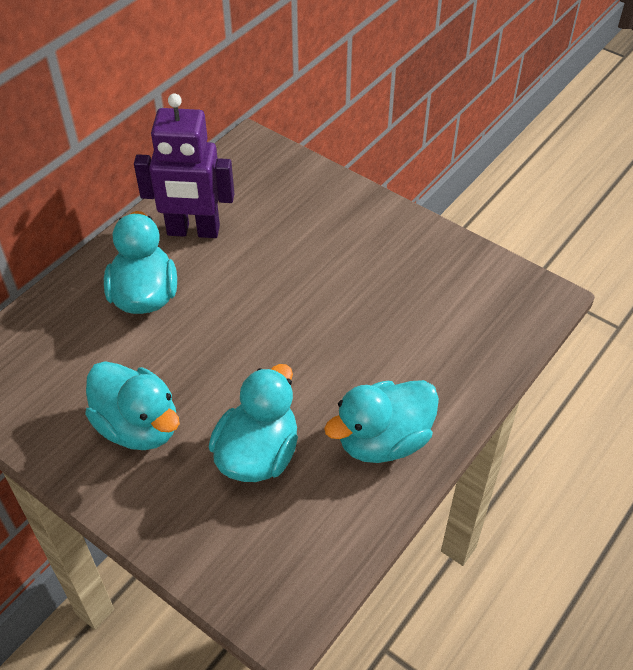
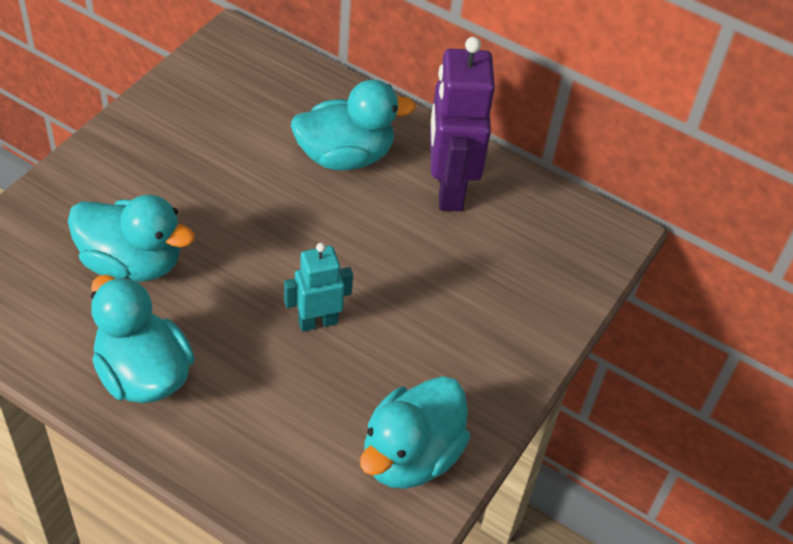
camera: 80 degrees right, 0 degrees up
(138, 426) = (172, 167): turquoise duck -> turquoise duck (411, 456)
(329, 321) = (317, 322): none -> turquoise robot

